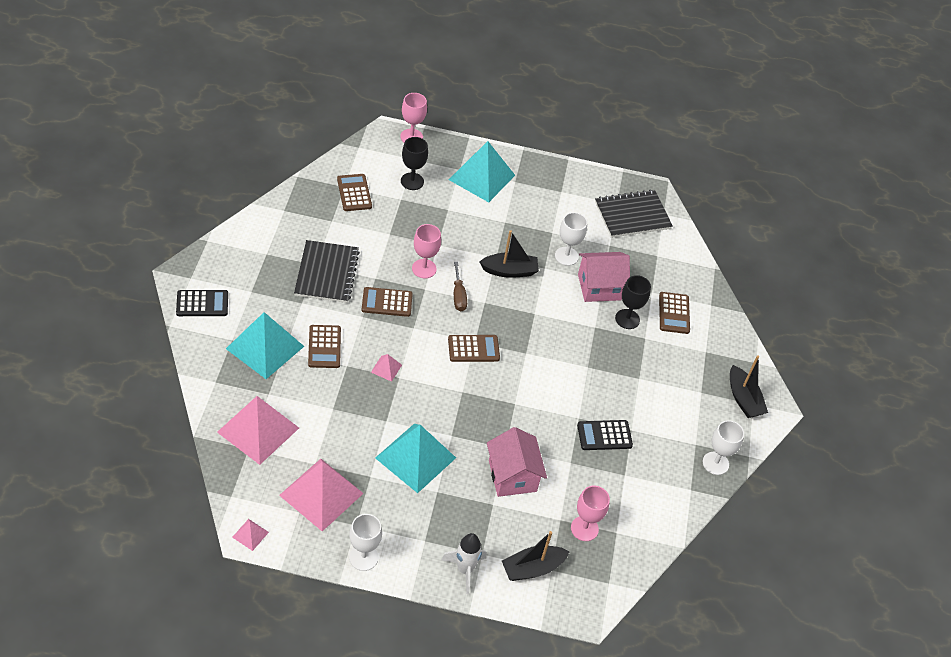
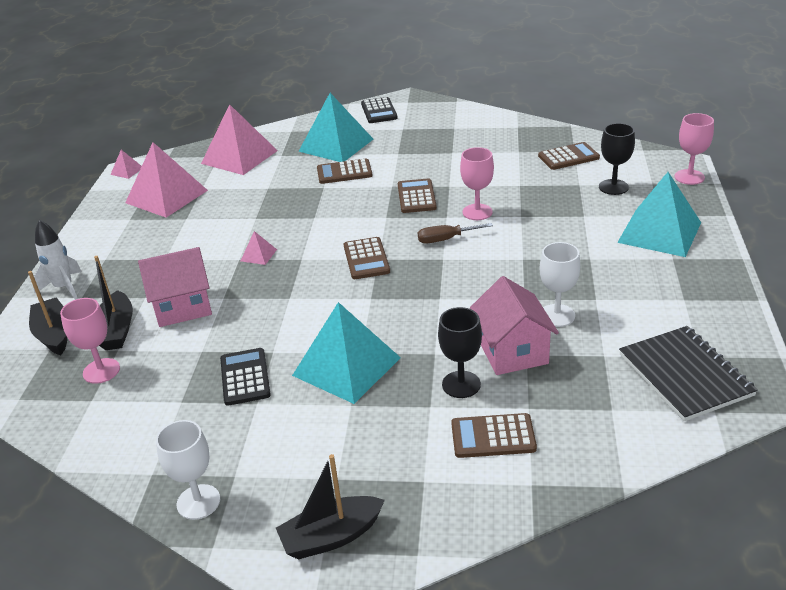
camera: 95 degrees right, 15 degrees down
(327, 273) = (443, 159): black notebook -> none
(363, 557) = (92, 227): white goblet -> none
(386, 368) = (324, 208): pink pyramid -> pink pyramid (258, 255)
(416, 457) = (208, 240): turquoise pyramid -> turquoise pyramid (346, 366)
(509, 271) = (504, 271): black boat -> black boat (117, 330)

